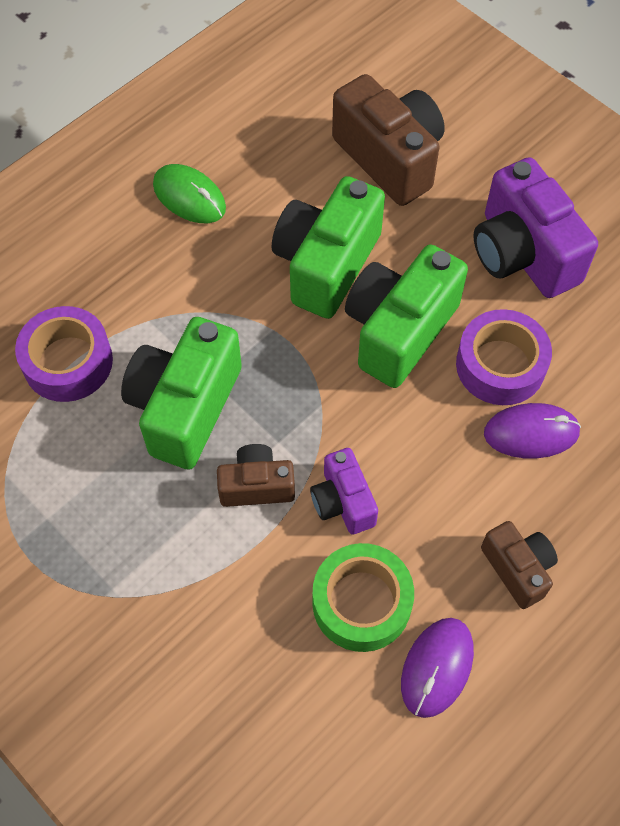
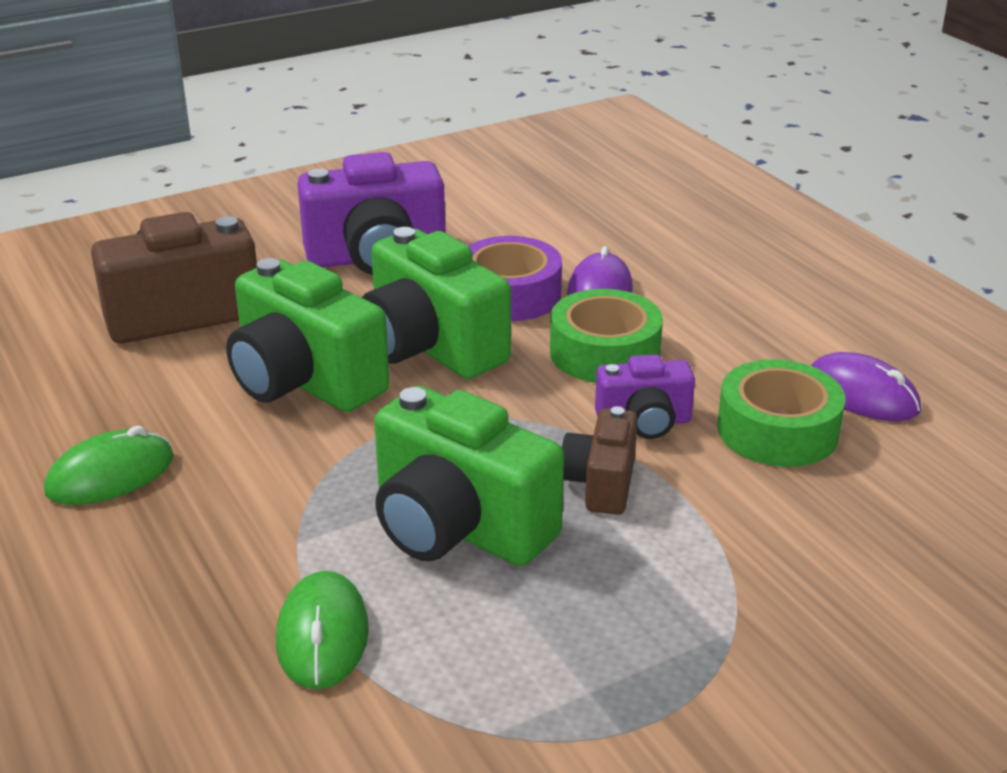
camera: 75 degrees left, 30 degrees down
(68, 362) = (322, 635): purple tape -> green mouse
(434, 455) = (604, 353): none -> green tape
(518, 569) = (755, 328): brown camera -> none

